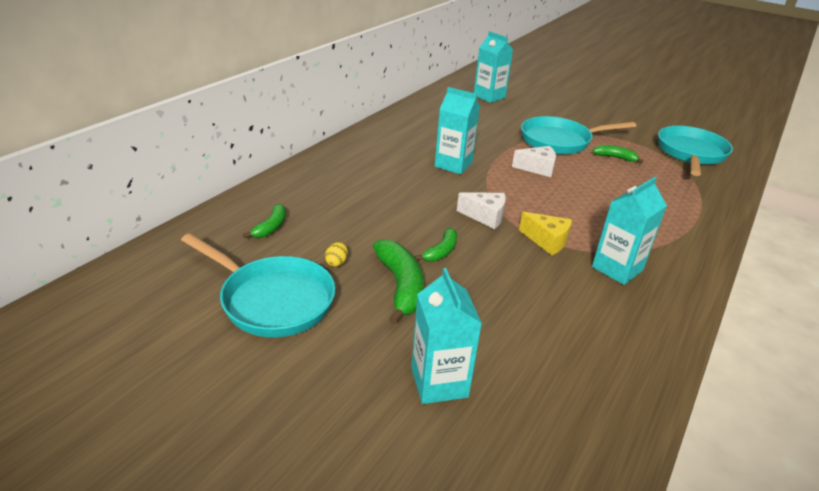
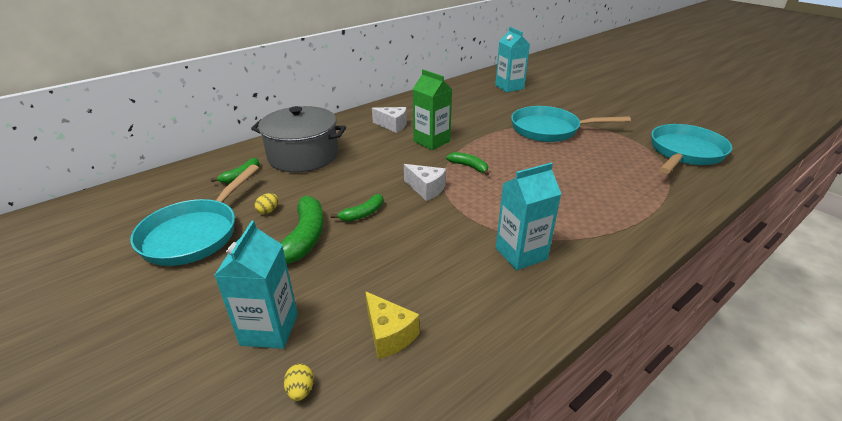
camera: 20 degrees right, 0 degrees up
(272, 300) = (194, 234): turquoise pan -> turquoise pan turned 60 degrees clockwise
(325, 195) = (303, 156): none -> grey pot
(453, 165) = (431, 141): turquoise carton -> green carton
(515, 431) = (301, 390): none -> yellow egg
(537, 168) = (509, 152): white cheese -> white cheese (393, 125)
(547, 241) = (468, 218): yellow cheese -> yellow cheese (389, 335)
(615, 158) = (596, 149): green banana -> green banana (469, 167)

